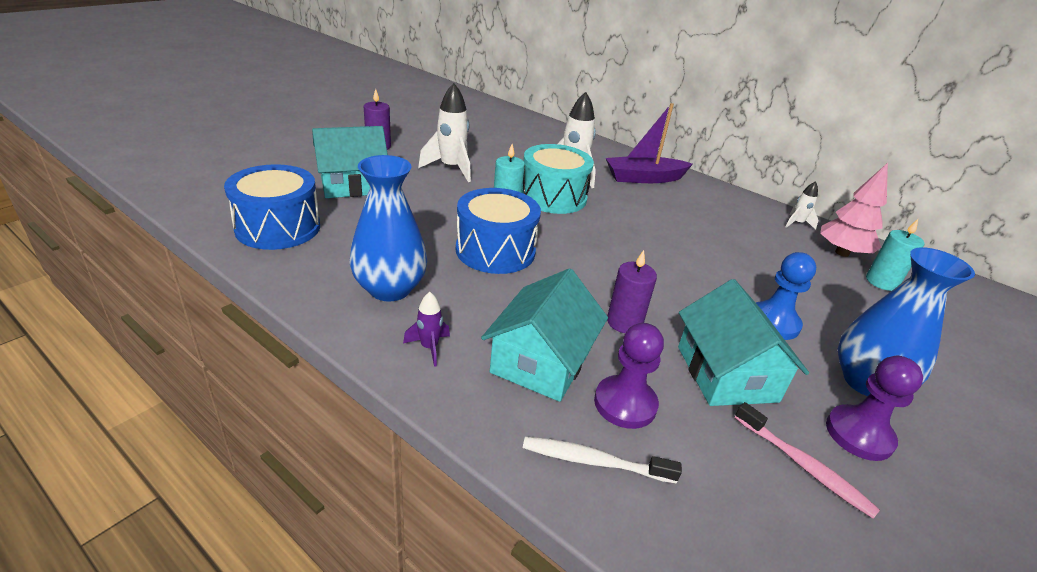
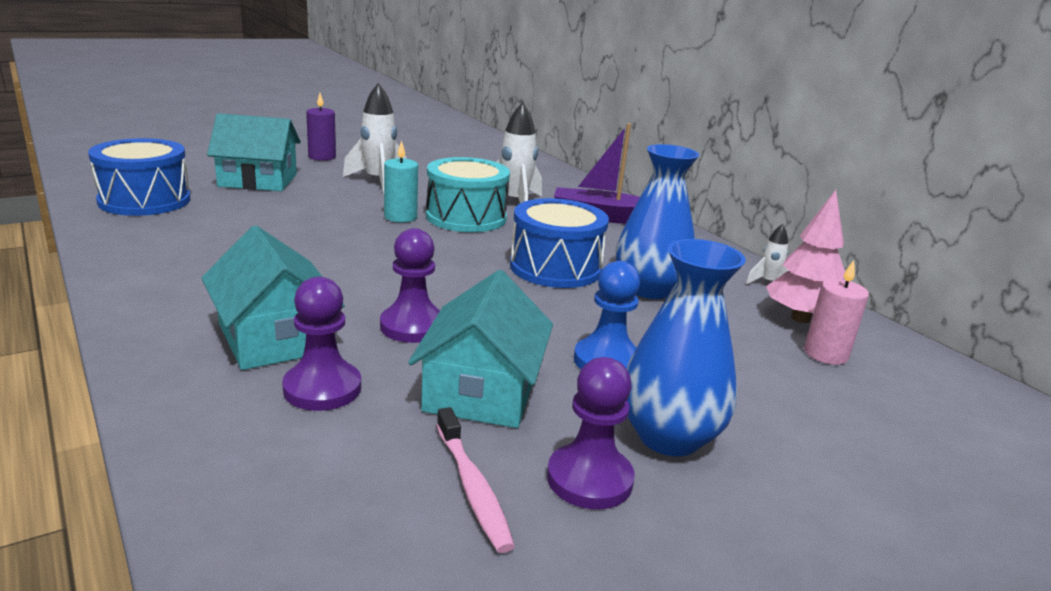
camera: 20 degrees right, 10 degrees down
(390, 289) = (192, 258): blue vase -> blue vase (649, 289)
(429, 348) = (172, 306): purple rocket -> none
(495, 250) = (341, 248): blue drum -> blue drum (555, 268)
(541, 361) = (274, 338): turquoise house -> turquoise house turned 75 degrees counterclockwise
(594, 461) = (225, 424): white toothbrush -> none
(624, 322) = (412, 326): purple candle -> purple pawn
(881, 282) = (825, 354): turquoise candle -> pink candle

